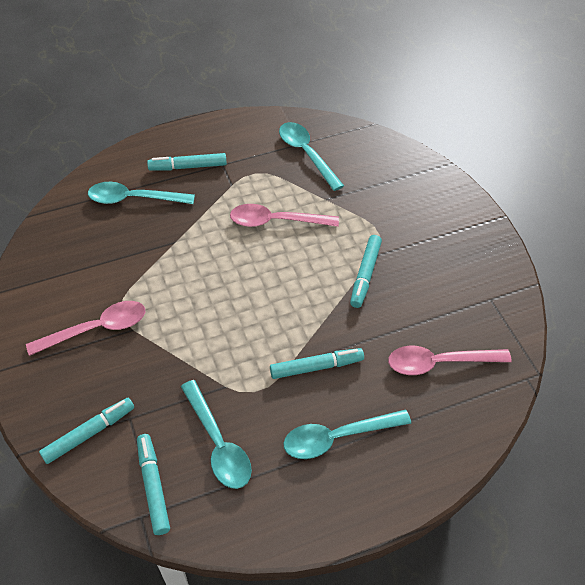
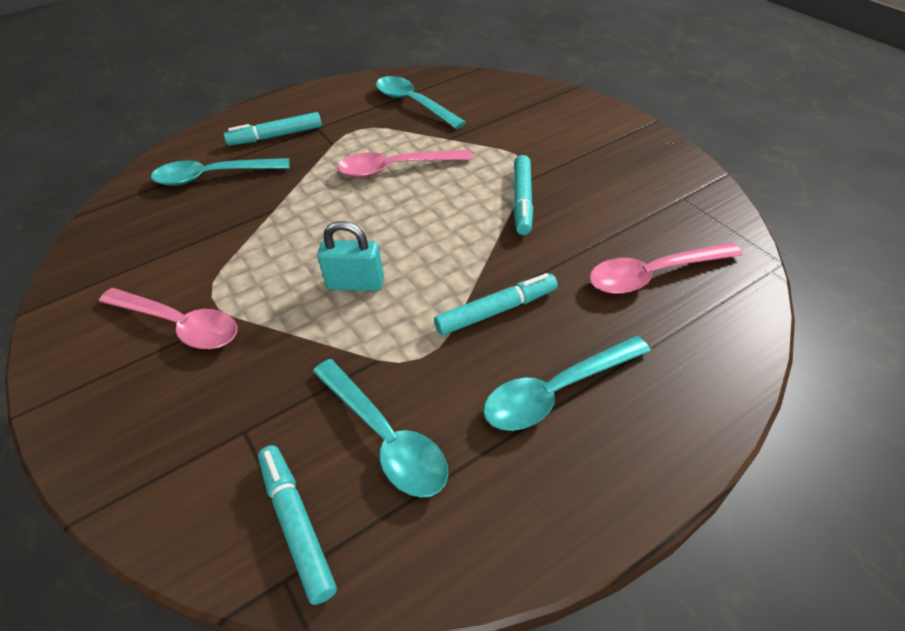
camera: 10 degrees left, 5 degrees down
(89, 433) = (182, 466): turquoise marker -> none
(97, 329) = (180, 325): pink spoon -> pink spoon turned 60 degrees clockwise
(223, 322) = (355, 283): none -> turquoise padlock

